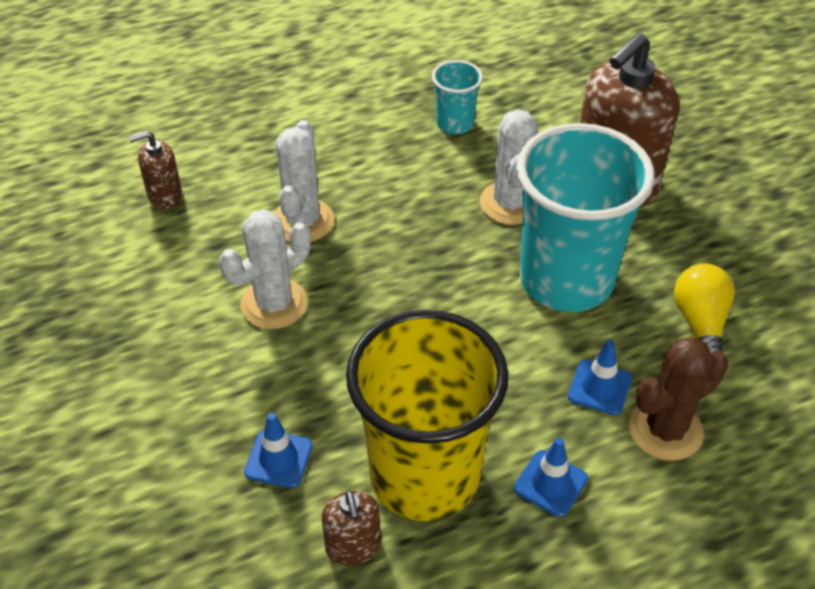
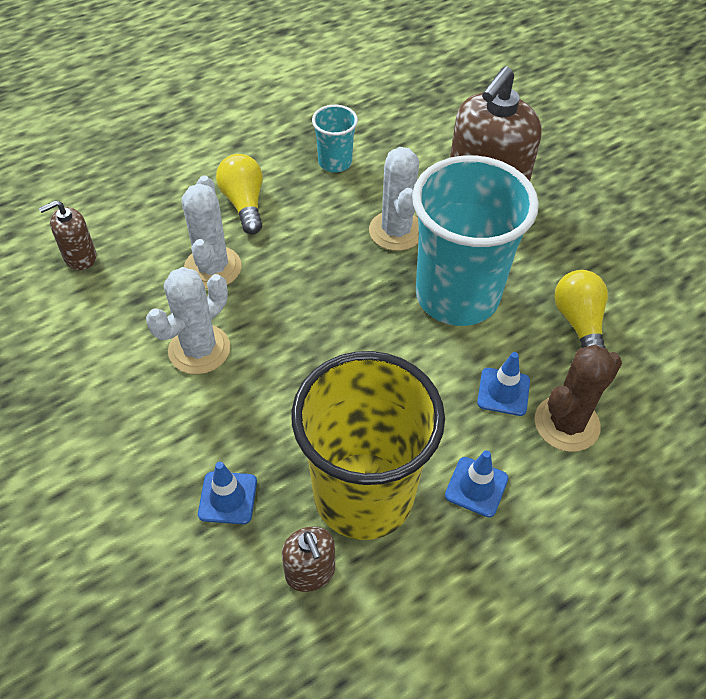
camera: 10 degrees left, 5 degrees up
(348, 157) = (244, 203): none -> yellow light bulb

